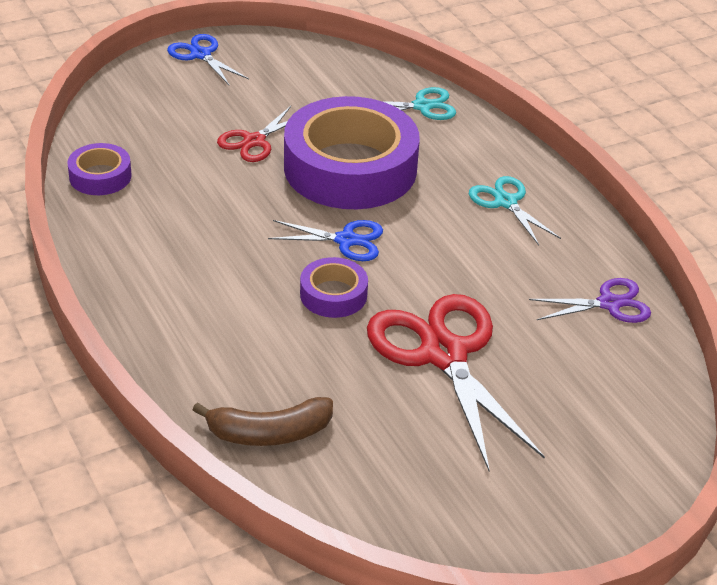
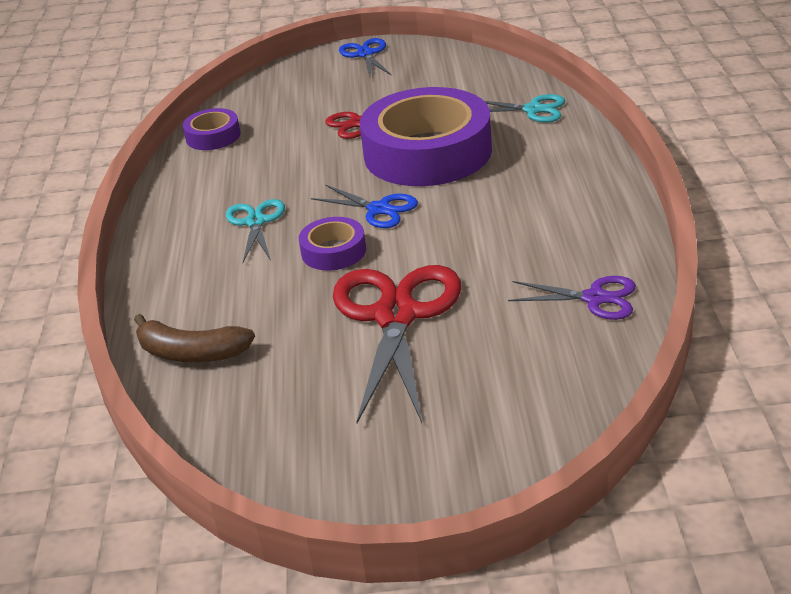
camera: 30 degrees right, 5 degrees down
(506, 202) = (554, 196): turquoise scissors -> turquoise scissors (256, 222)

